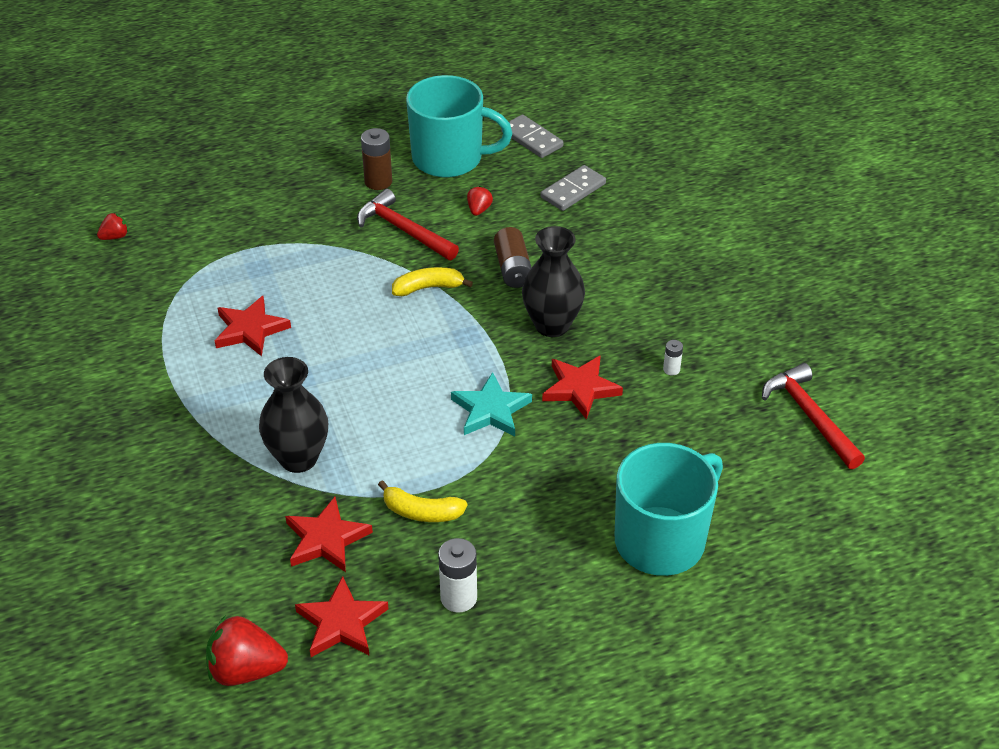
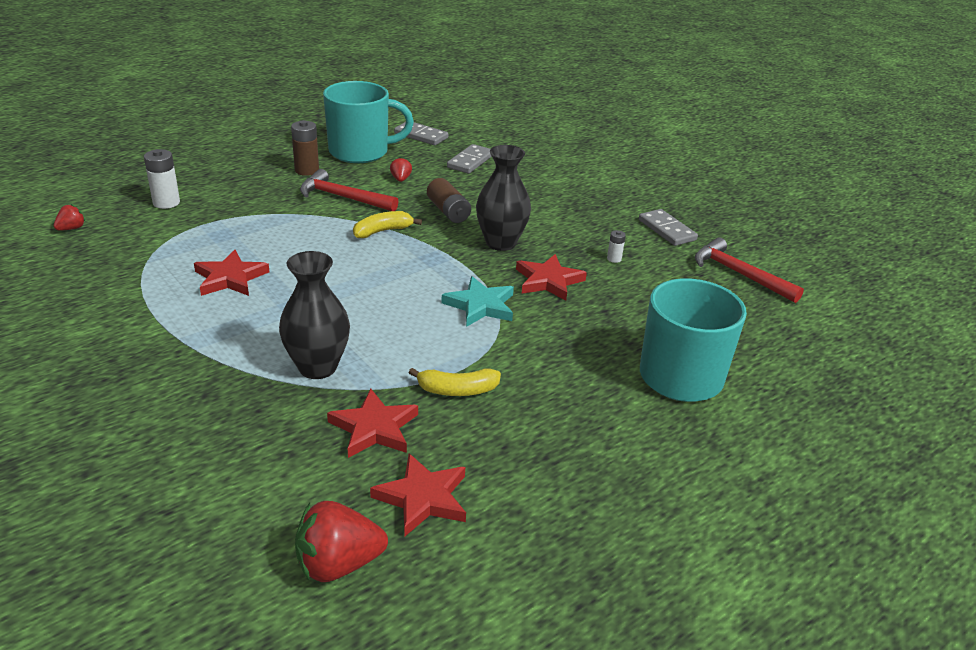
camera: 20 degrees left, 10 degrees down
(458, 597) = (528, 453): white battery -> white battery (166, 202)
(759, 335) = (666, 230): none -> grey domino

